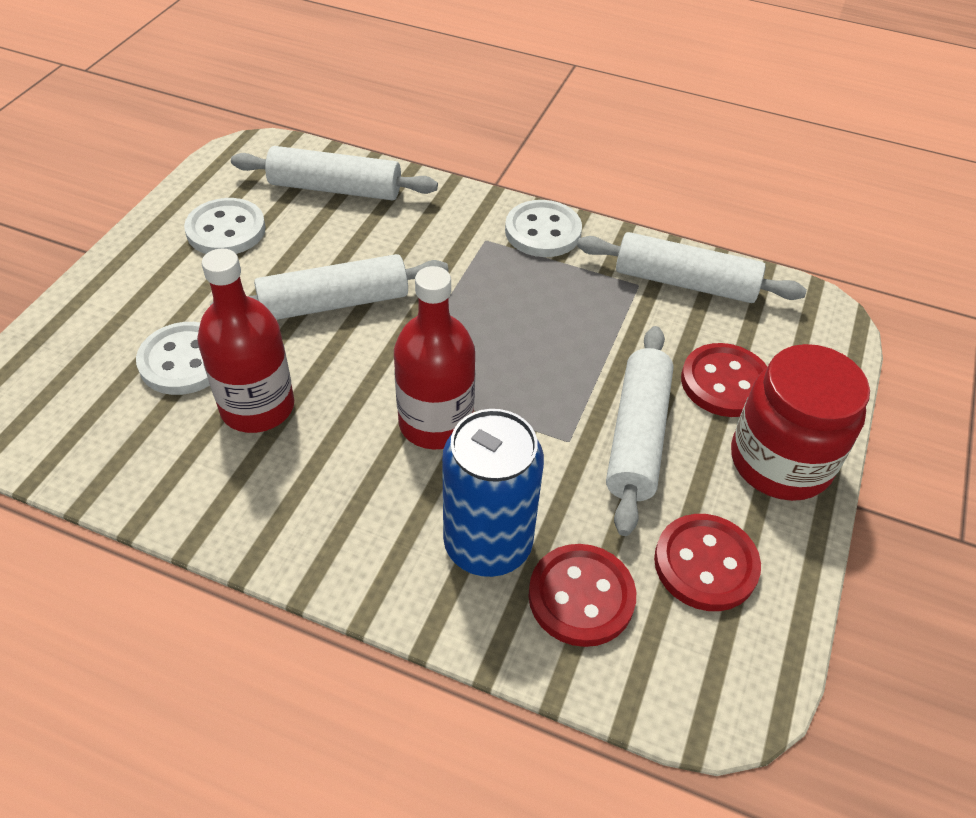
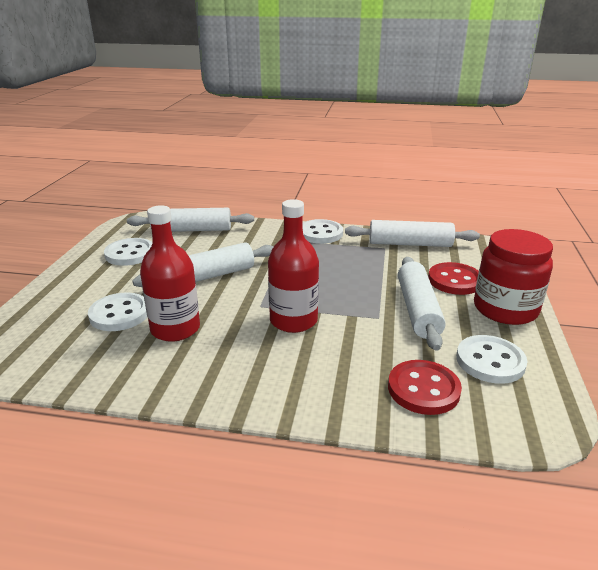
camera: 10 degrees left, 20 degrees down
(487, 544) = (352, 373): blue can -> none
(705, 564) = (490, 361): red button -> white button

